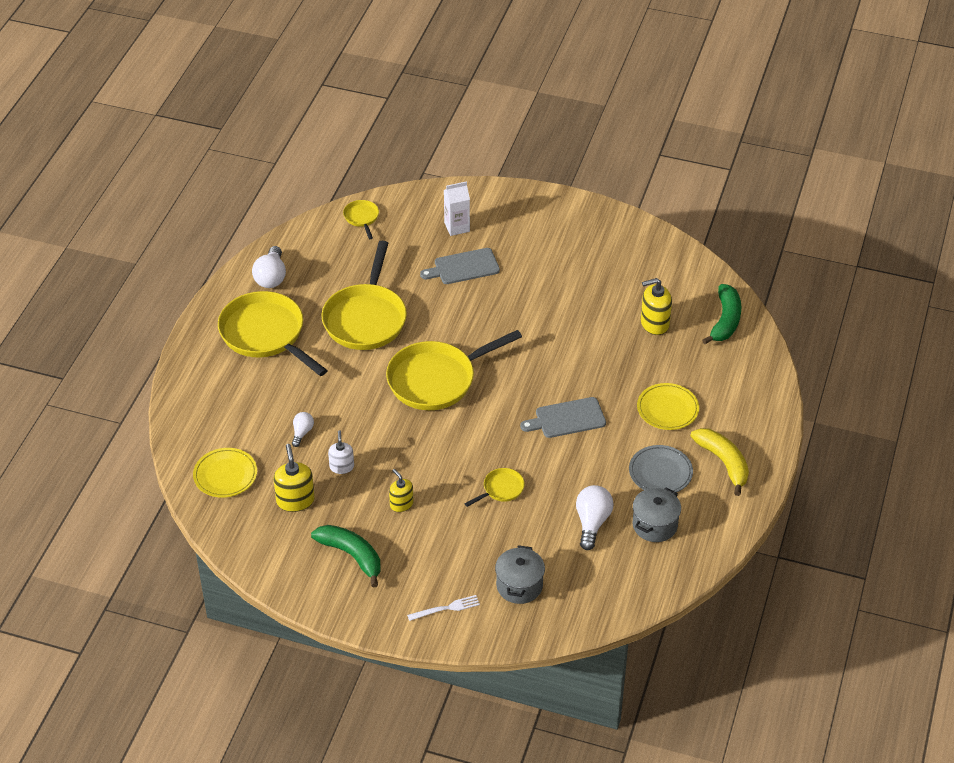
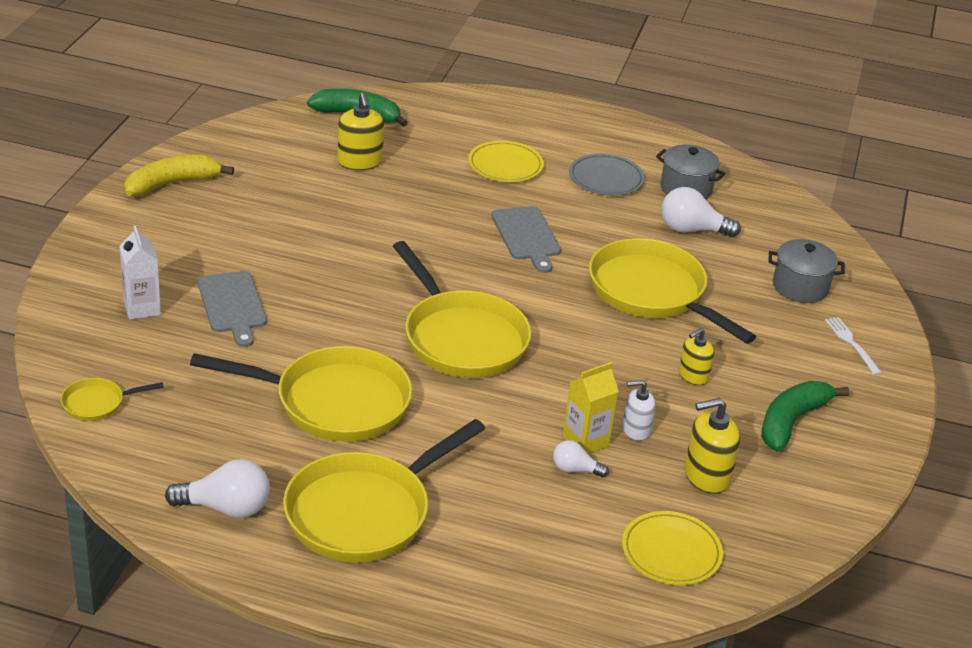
camera: 95 degrees left, 10 degrees down
(329, 439) = (585, 441): none -> yellow carton
(501, 489) = (652, 293): yellow pan -> yellow pan, size x2.24
(723, 463) = (585, 138): yellow banana -> yellow banana (172, 184)

